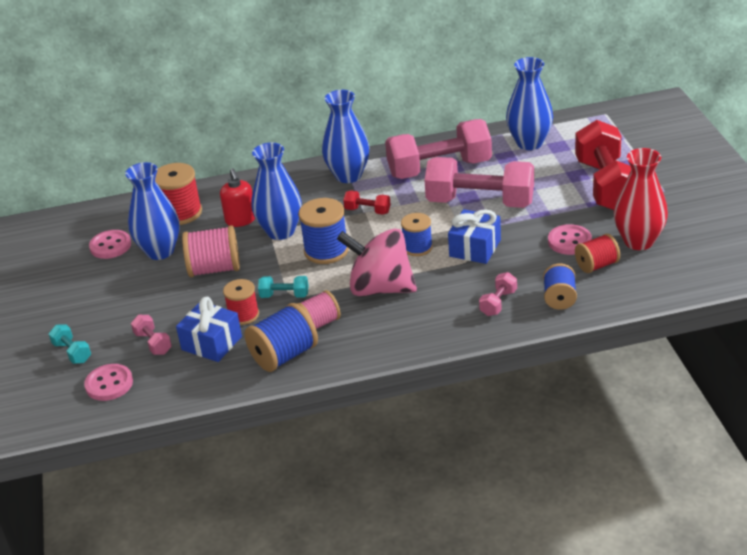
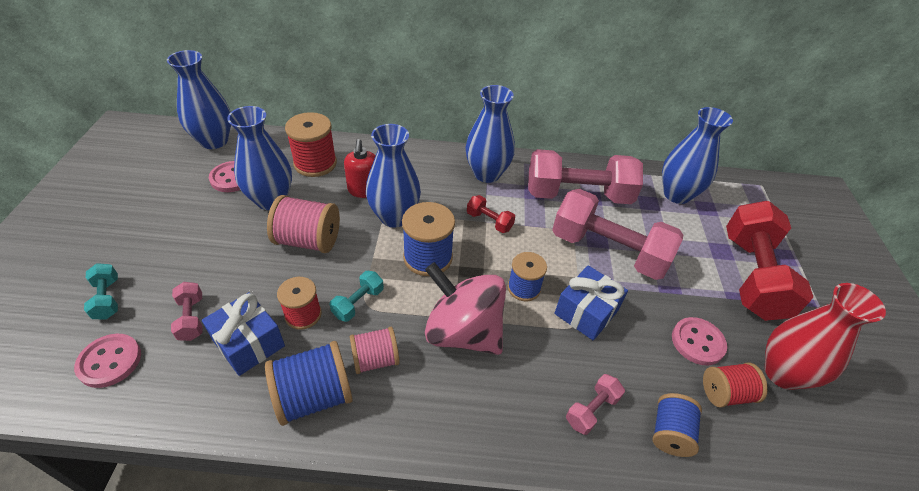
camera: 10 degrees right, 10 degrees up
(69, 223) = (214, 141): none -> blue vase
(284, 295) = (358, 303): turquoise dumbbell -> turquoise dumbbell turned 75 degrees counterclockwise

